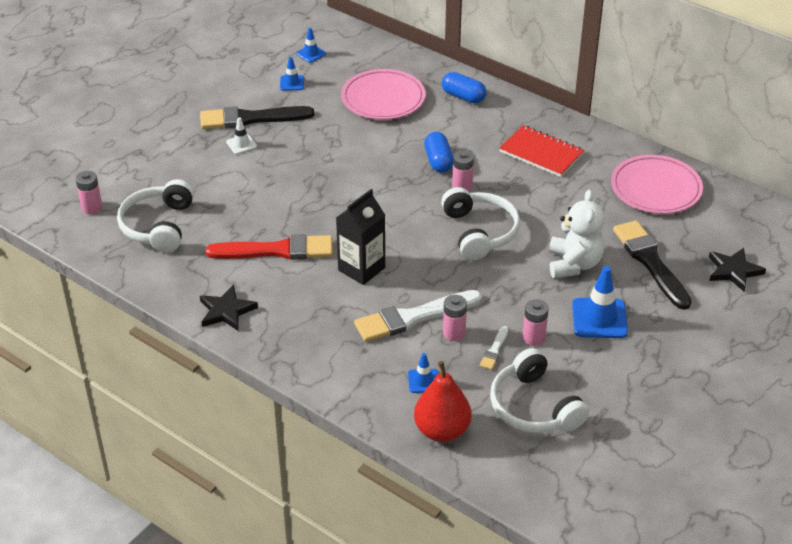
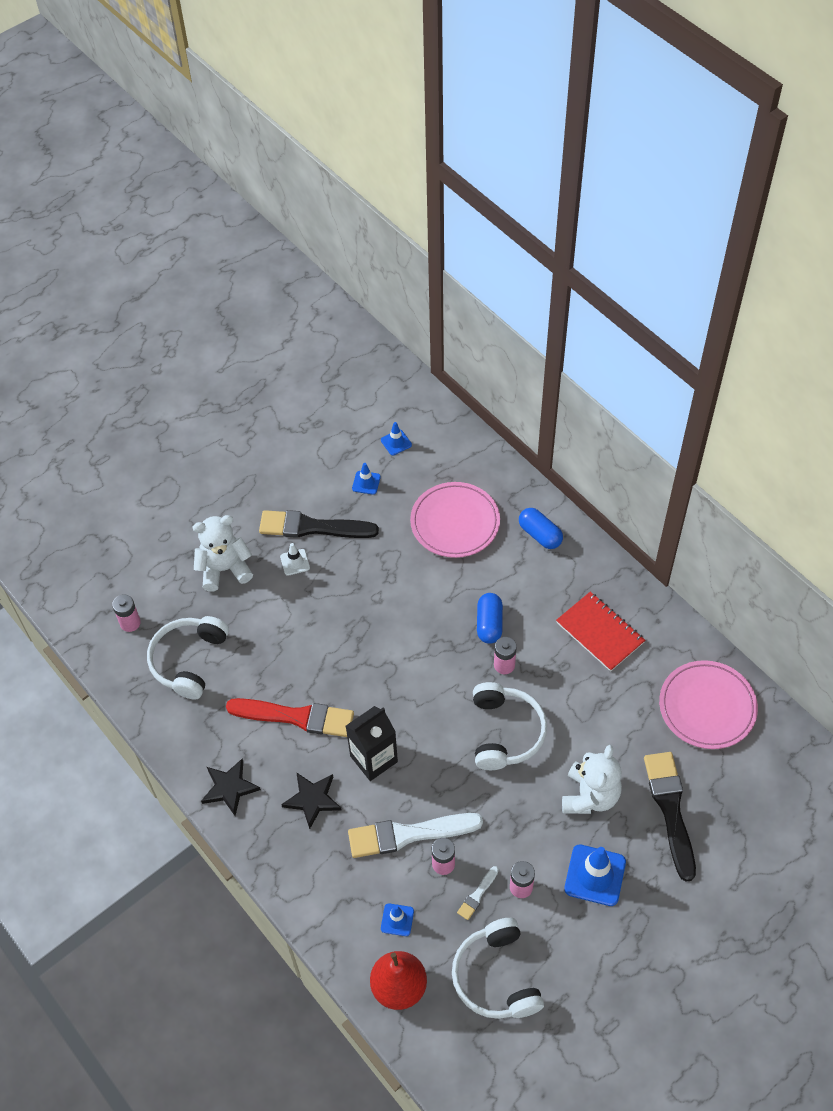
camera: 15 degrees right, 15 degrees up
(174, 158) = (224, 569): none -> white teddy bear
(733, 271) = (754, 839): black star -> black star (312, 799)

